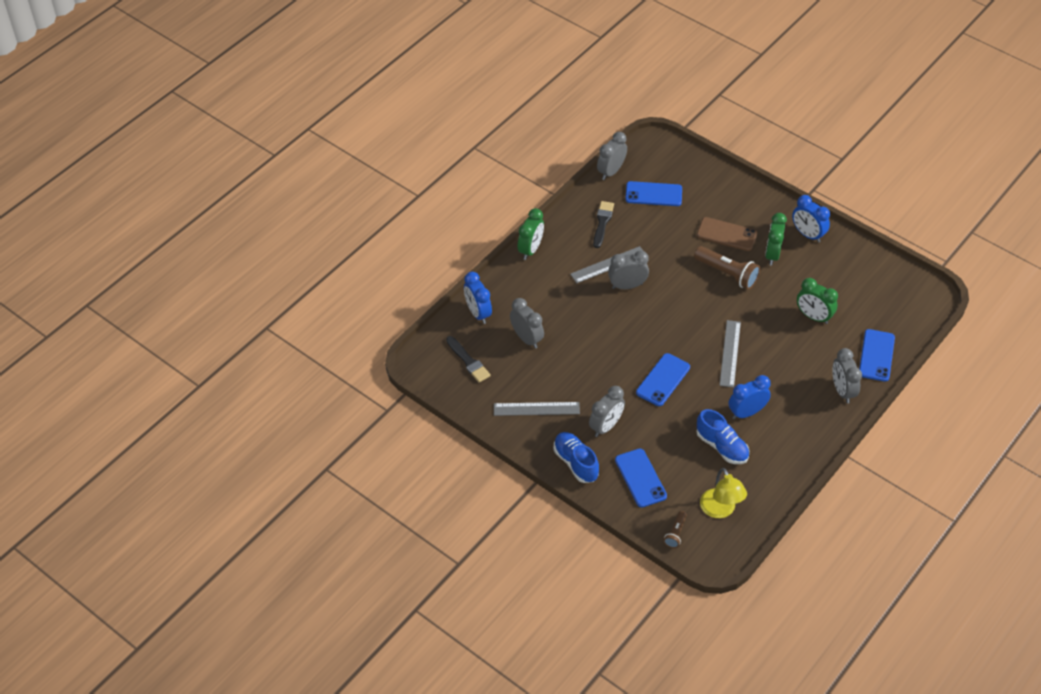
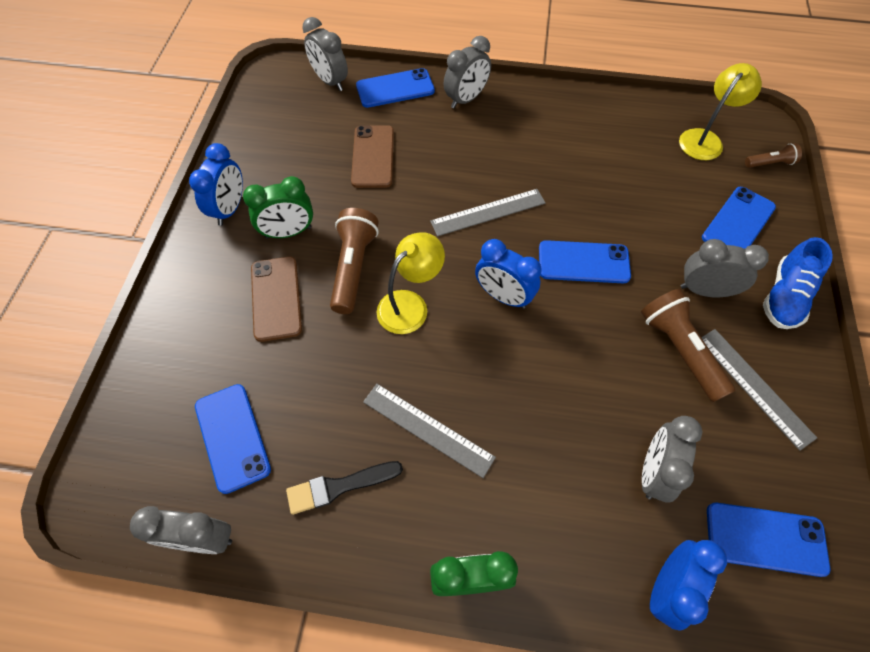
camera: 120 degrees left, 10 degrees up
(468, 361) = (765, 539): black brush -> blue phone
(579, 390) = (679, 350): none -> brown flashlight
(627, 286) = (453, 380): grey clock -> grey clock (330, 81)
(685, 288) = (410, 304): none -> yellow lamp
(722, 446) = (627, 168): blue shoe -> none
(746, 412) = (562, 165): blue clock -> blue clock (503, 296)
(813, 316) = (373, 156): green clock -> brown phone

